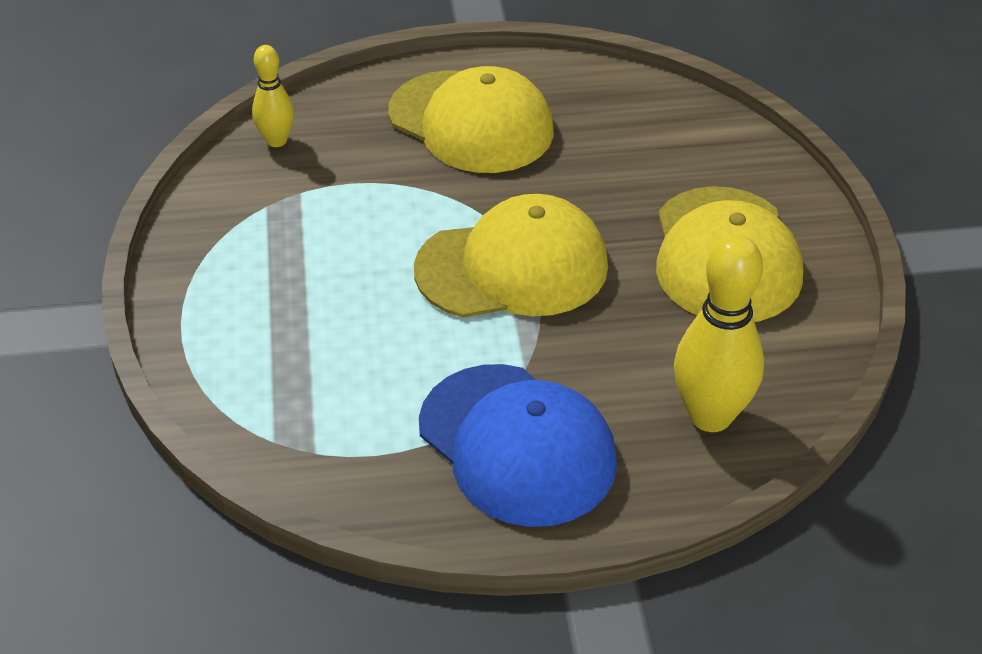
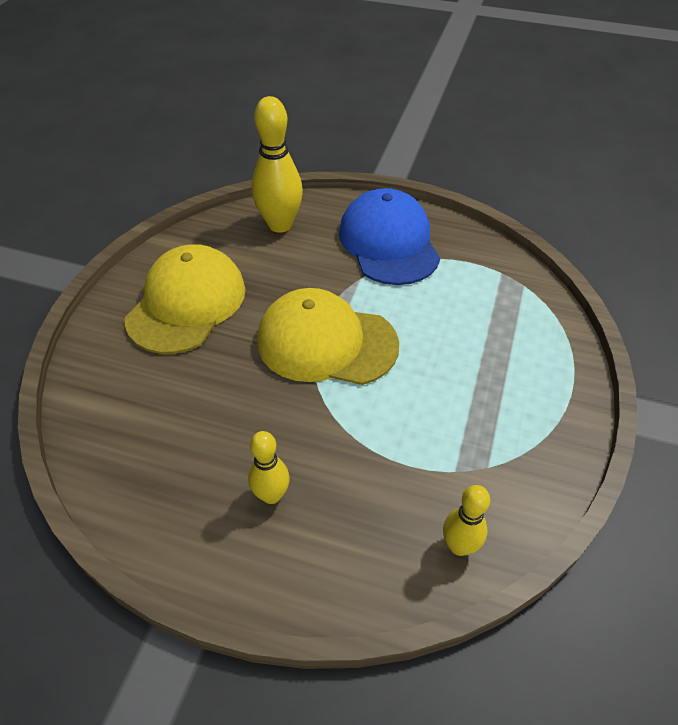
camera: 155 degrees left, 5 degrees up
(471, 122) = (271, 495): yellow cap -> yellow bowling pin

